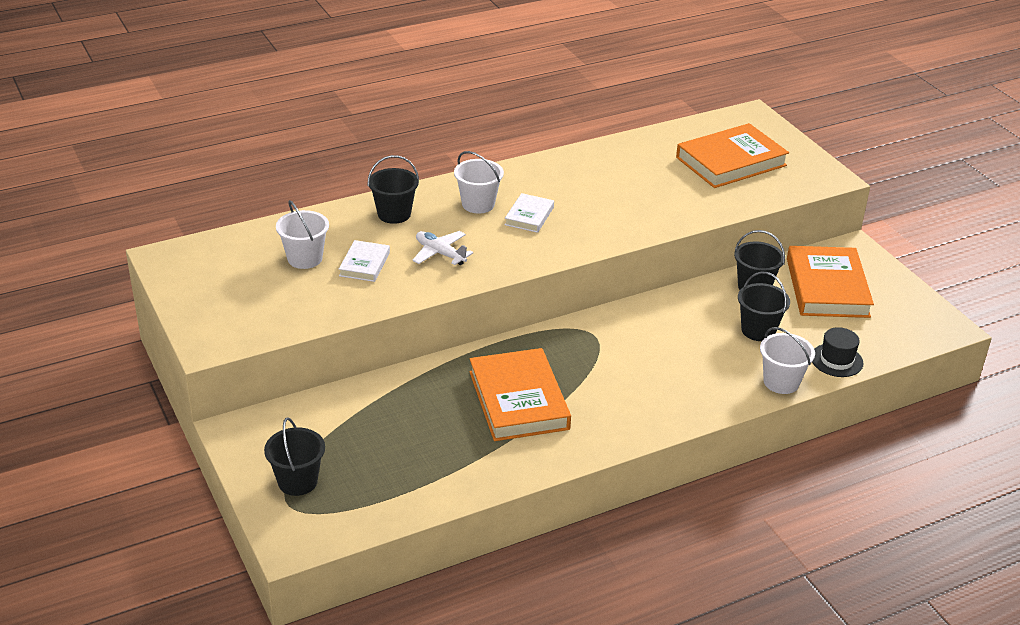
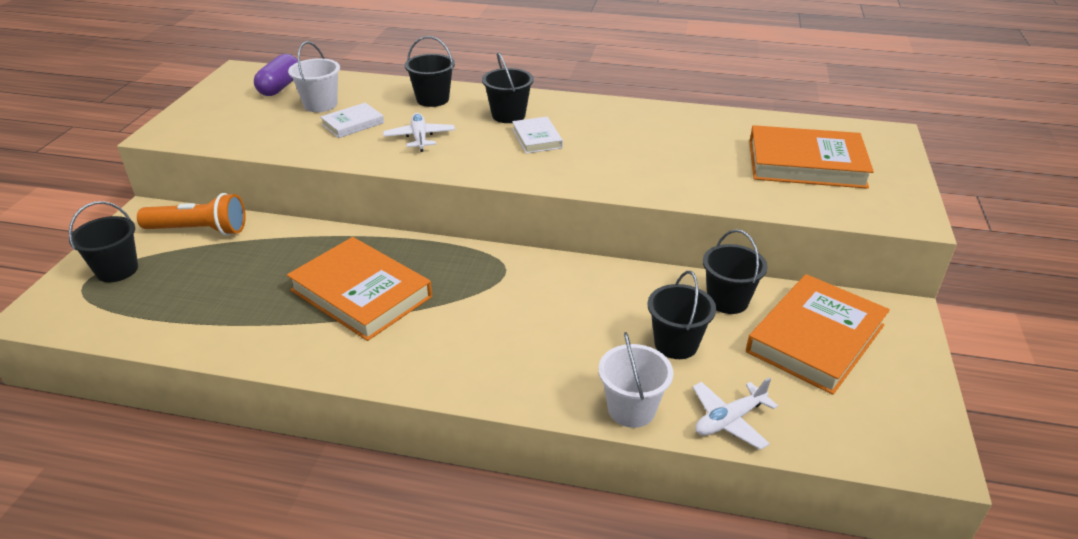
camera: 40 degrees right, 0 degrees up
(235, 257) = (280, 87): none -> purple capsule
(310, 420) = (199, 230): none -> orange flashlight
(478, 204) = (508, 115): white bucket -> black bucket
(518, 400) = (361, 293): orange book -> orange book turned 75 degrees counterclockwise
(529, 216) = (537, 138): white book -> white book turned 75 degrees counterclockwise
(836, 360) = (729, 420): black hat -> white plane

